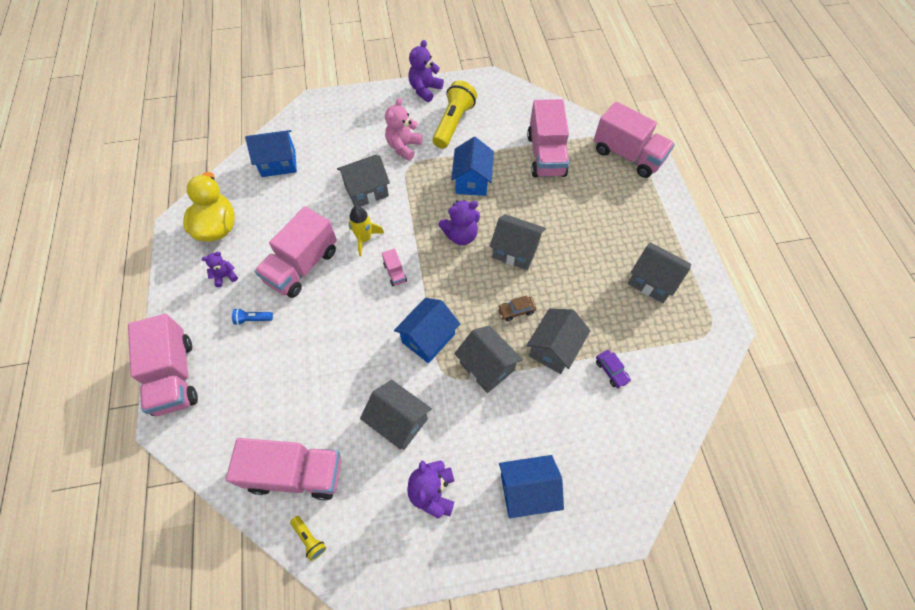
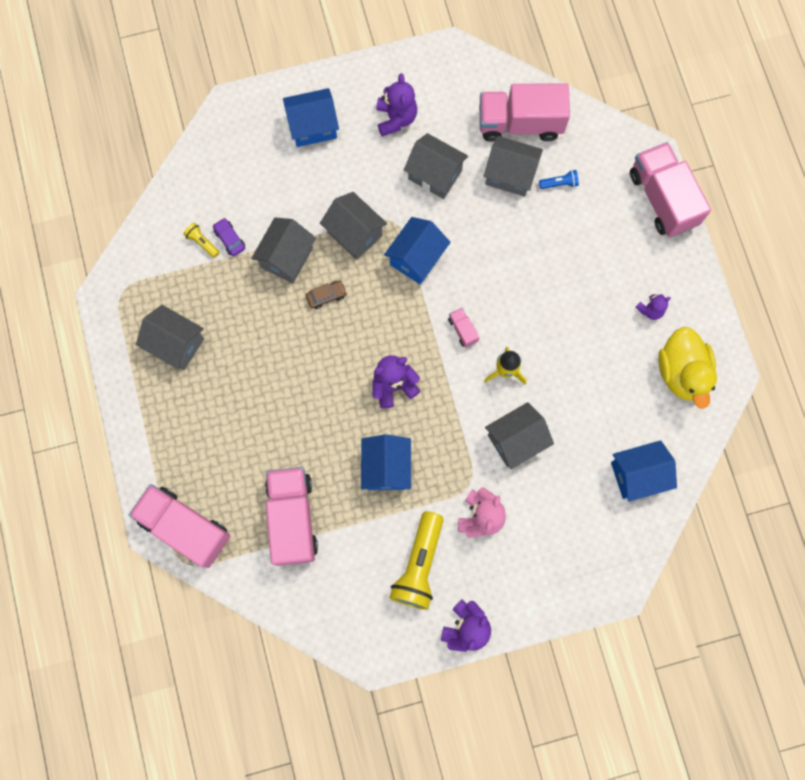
camera: 175 degrees right, 15 degrees up
(253, 319) = (603, 263): blue flashlight -> blue flashlight (559, 183)
(302, 266) = (568, 330): pink truck -> none
(309, 539) = (495, 76): yellow flashlight -> yellow flashlight (202, 242)
(515, 251) = (329, 369): grey house -> grey house (510, 174)

